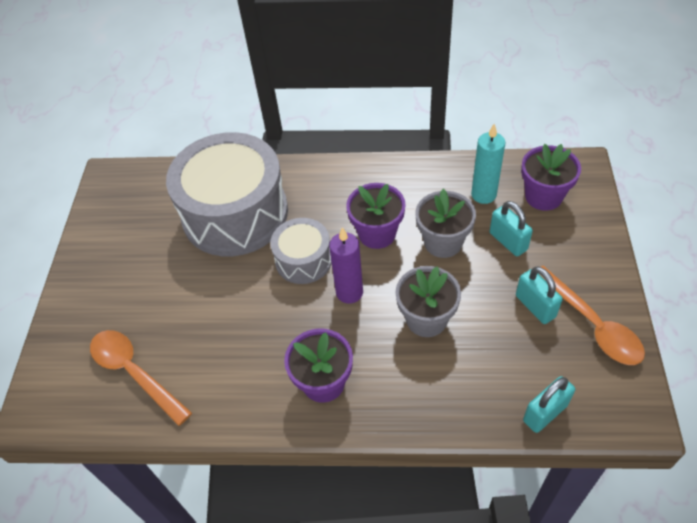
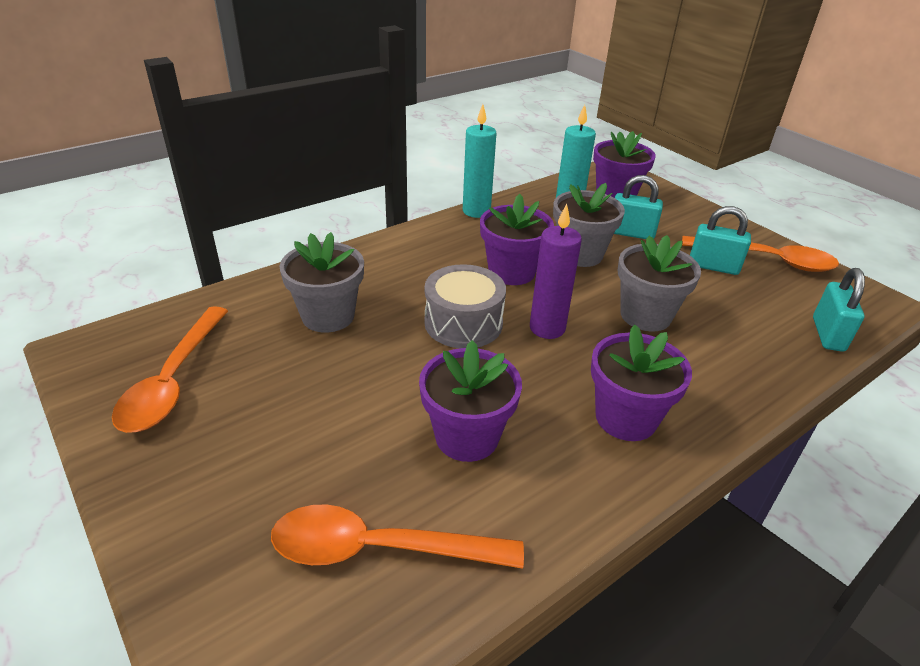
camera: 45 degrees left, 15 degrees down
(129, 219) = (173, 381): none -> orange spoon
(228, 339) = (467, 437): none -> purple flower pot
(235, 213) = (328, 316): grey drum -> grey flower pot
(412, 164) = (476, 211): none -> turquoise candle

